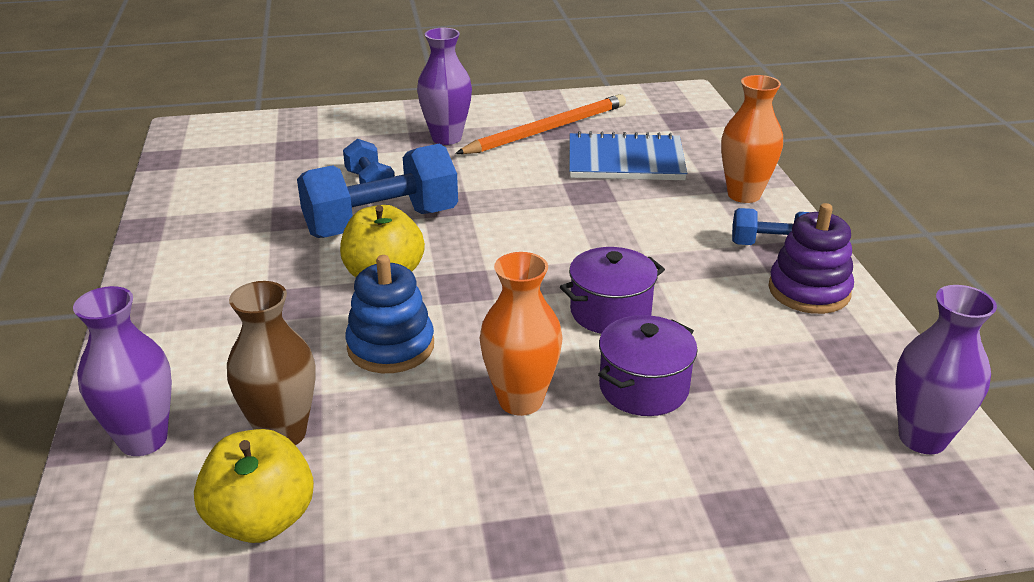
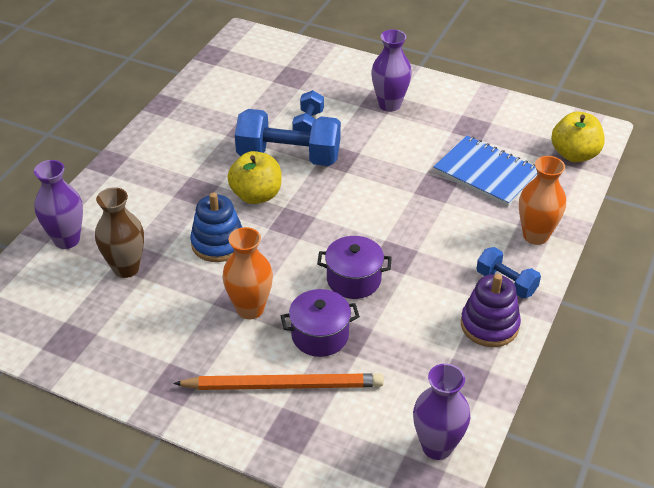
camera: 35 degrees right, 10 degrees up
(261, 520) = (81, 308): yellow apple -> yellow apple (574, 154)
(547, 130) = (462, 124): orange pencil -> orange pencil (284, 385)

